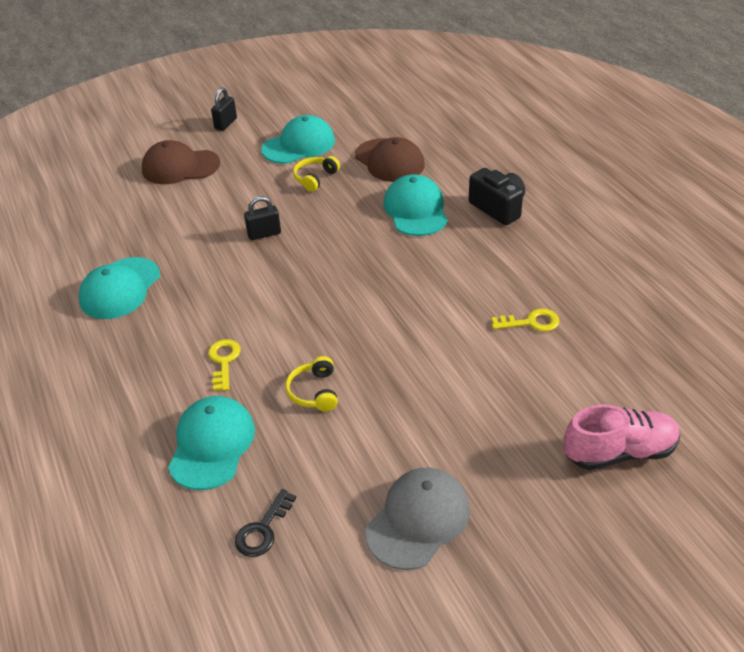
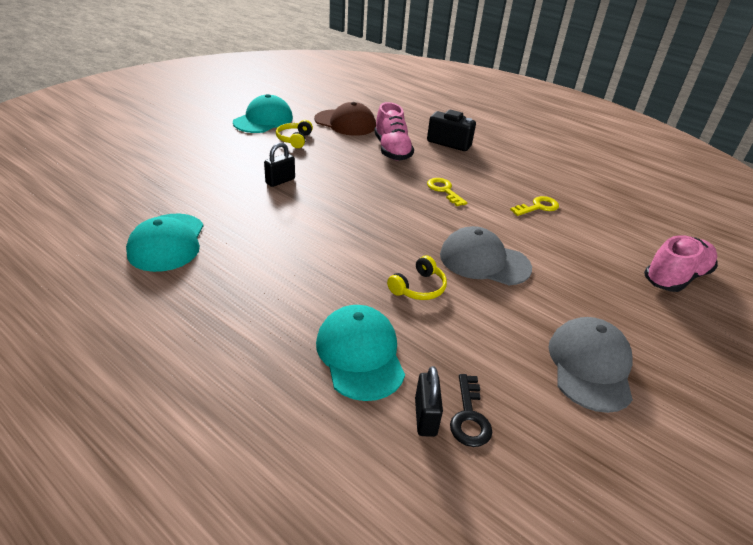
camera: 30 degrees left, 5 degrees down
(180, 167) = (165, 144): brown cap -> none
(224, 361) = (317, 281): yellow key -> yellow key (444, 190)
(226, 124) = (187, 112): black padlock -> black padlock (425, 417)
(314, 392) = (419, 288): yellow headphones -> yellow headphones turned 105 degrees counterclockwise
(406, 378) = (484, 261): none -> grey cap
(416, 210) = (392, 150): turquoise cap -> pink shoe

